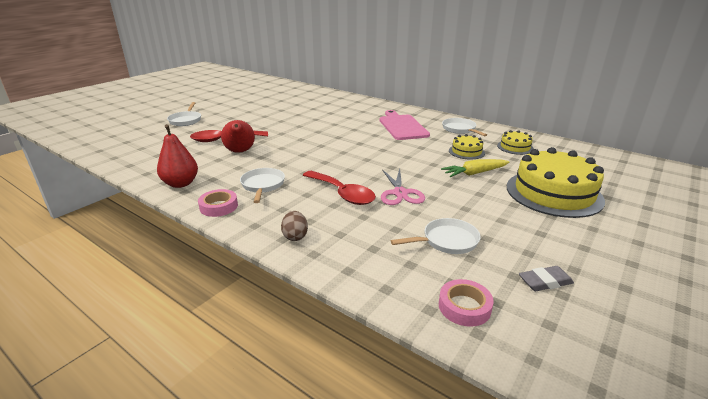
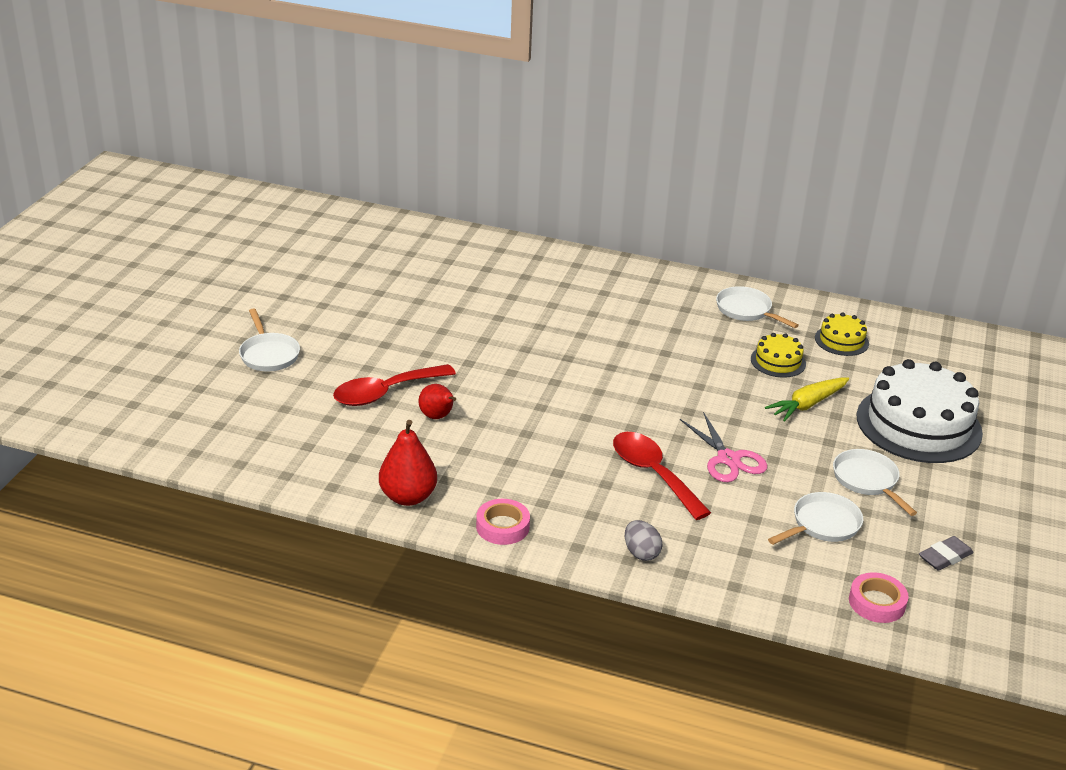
camera: 20 degrees left, 5 degrees up
(240, 152) = (437, 417): red pear -> red pear, size x0.66
(263, 185) = (531, 479): white pan -> white pan (867, 481)
(295, 236) = (641, 553): brown egg -> grey egg
(342, 194) = (653, 474): red spoon -> red spoon turned 150 degrees counterclockwise
(402, 126) = (653, 316): pink cutting board -> none
(553, 193) = (918, 424): yellow cake -> white cake

